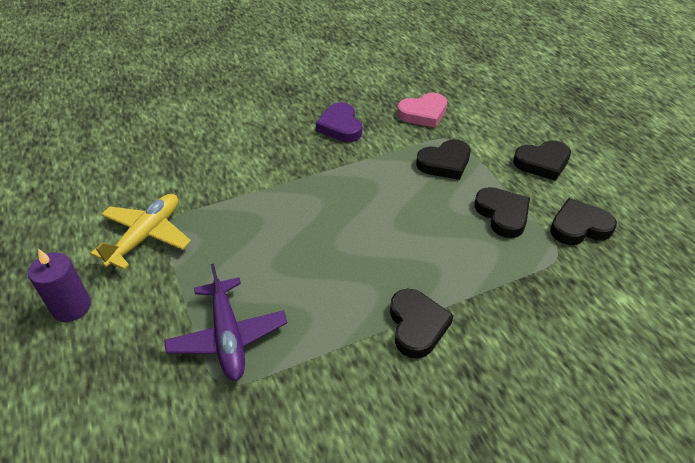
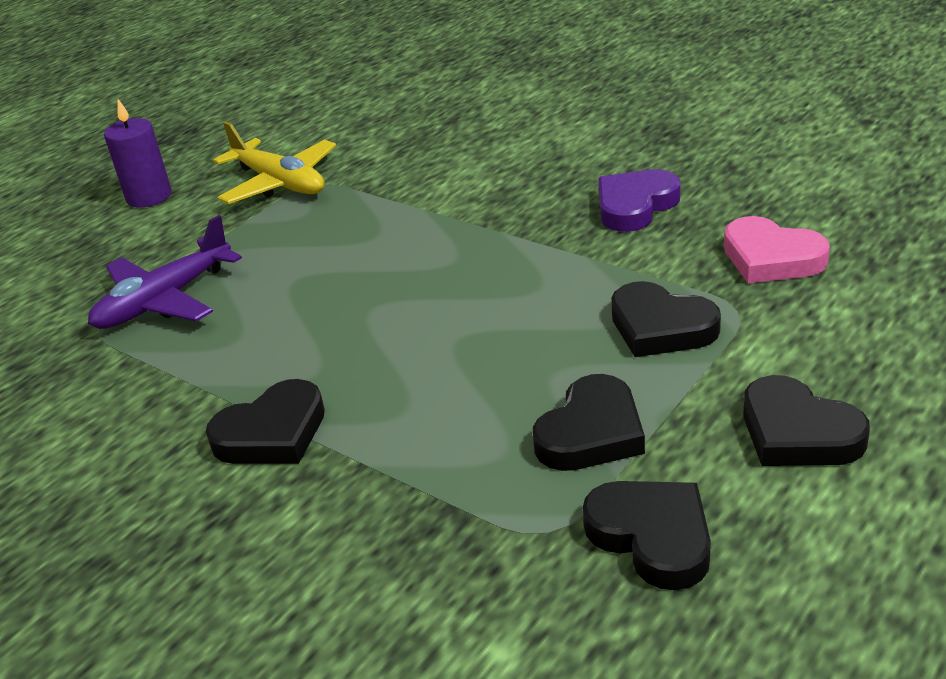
camera: 65 degrees right, 10 degrees down
(146, 236) = (280, 183): yellow plane -> yellow plane turned 45 degrees clockwise

